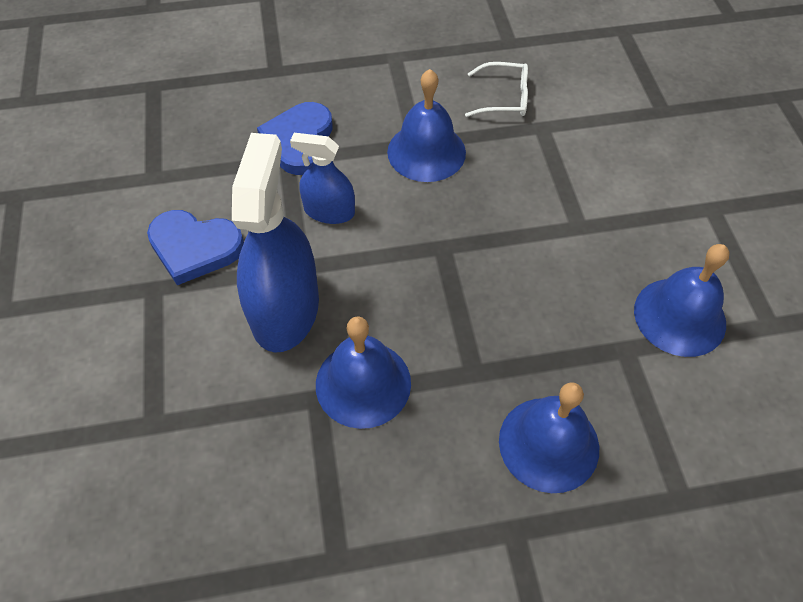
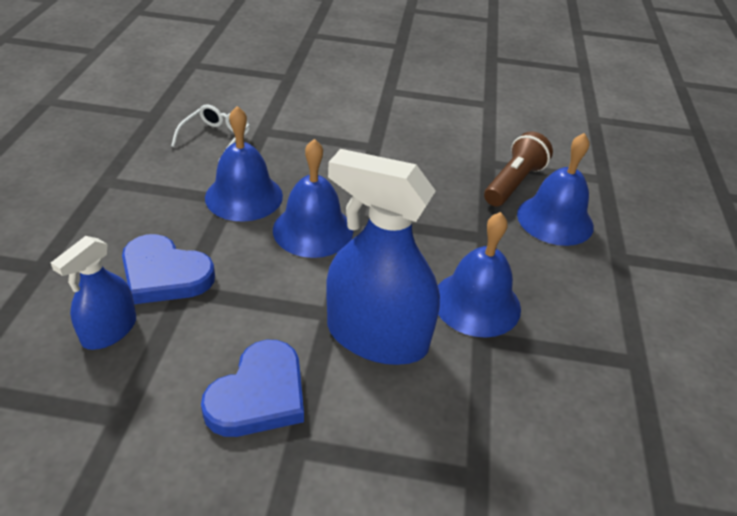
camera: 75 degrees left, 15 degrees down
(329, 211) = (274, 276): blue spray bottle -> blue spray bottle (109, 330)
(598, 385) = (513, 183): none -> brown flashlight
(679, 316) = (470, 133): blue bell -> blue bell (313, 230)

